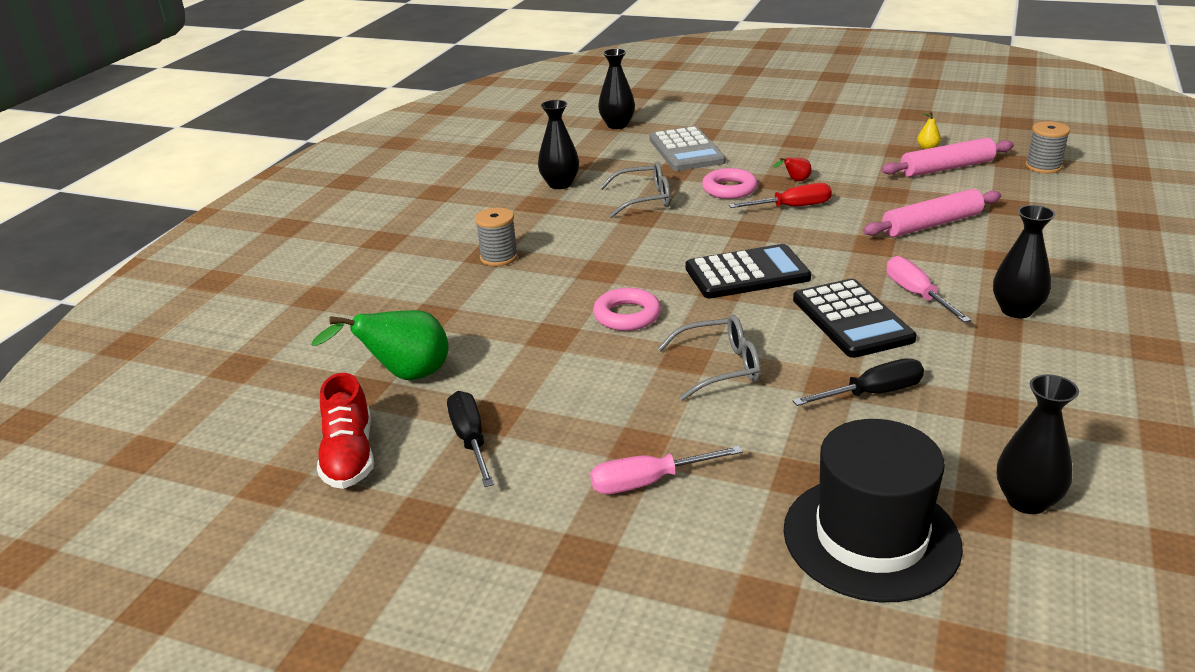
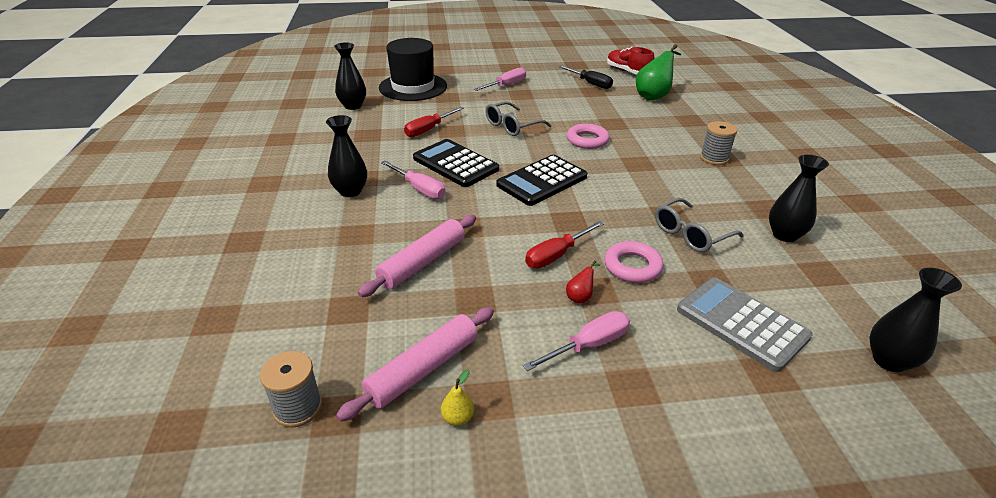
camera: 150 degrees right, 5 degrees up
(813, 159) = (589, 345): none -> pink screwdriver
(872, 393) = (428, 130): black screwdriver -> red screwdriver

